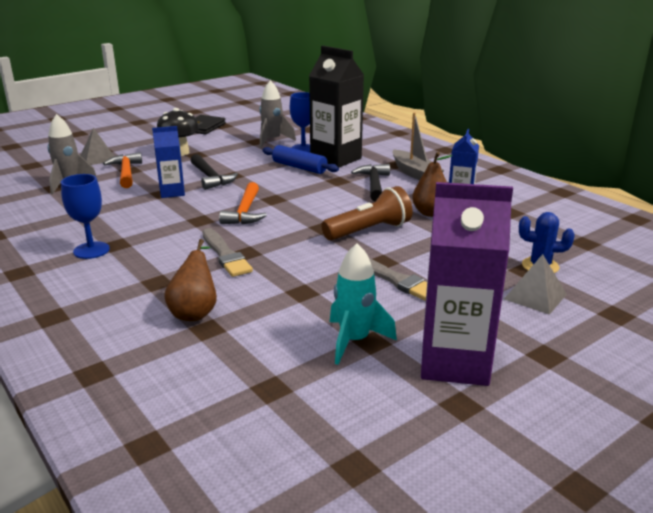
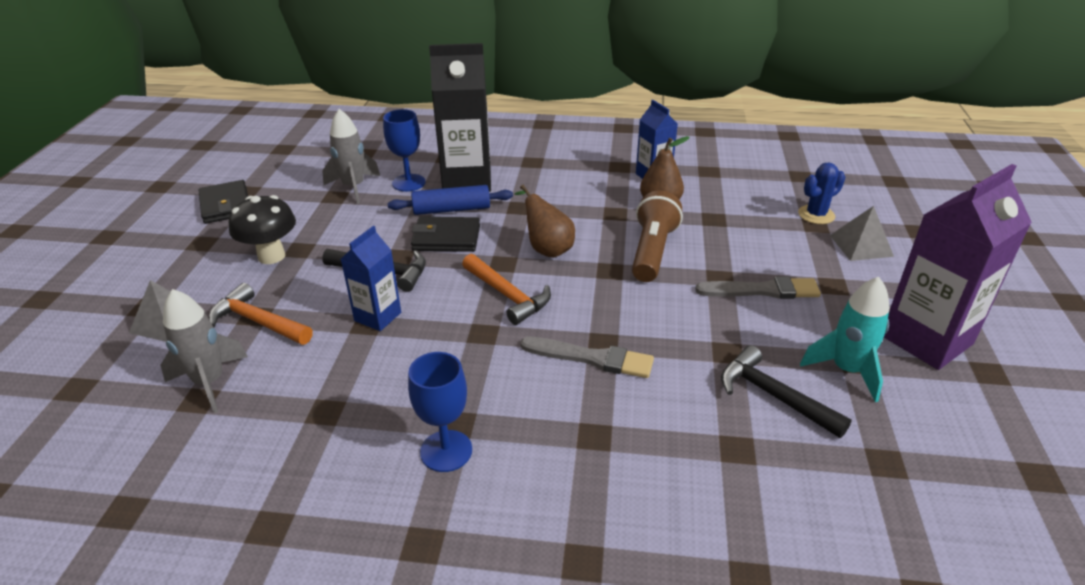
camera: 45 degrees left, 10 degrees up
(195, 312) = (693, 439): brown pear -> brown pear (547, 249)
(269, 177) = (446, 238): none -> black wallet
(374, 184) = (559, 195): black hammer -> black hammer (773, 396)
(415, 173) = (568, 164): grey boat -> none

